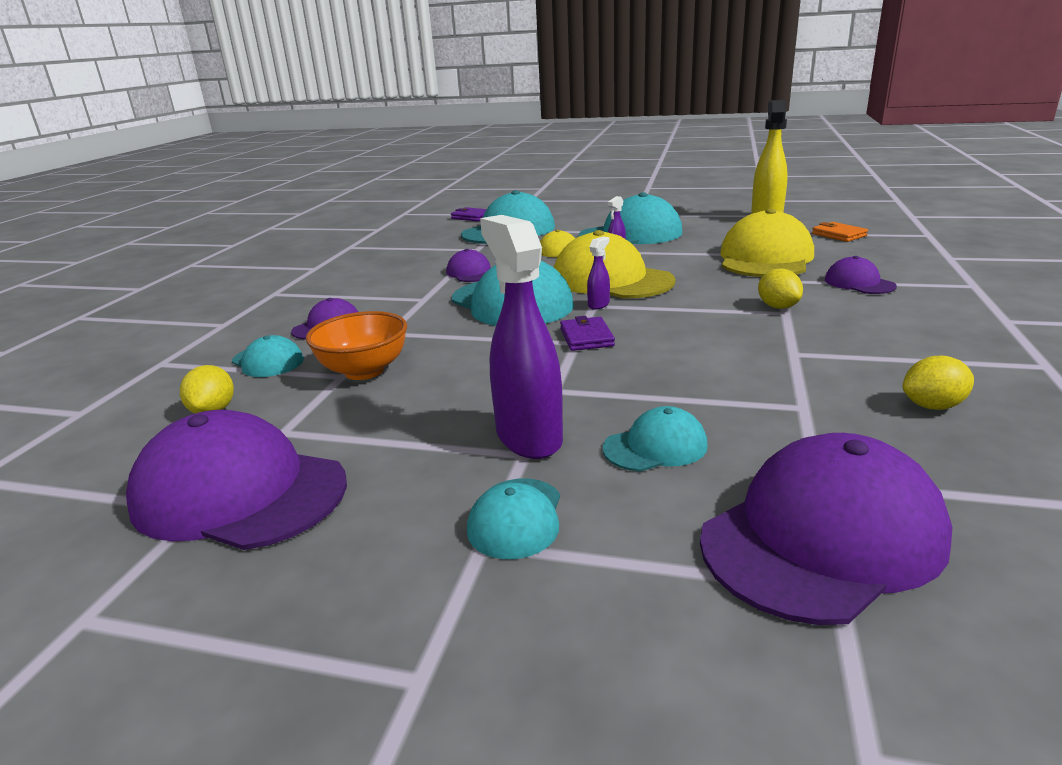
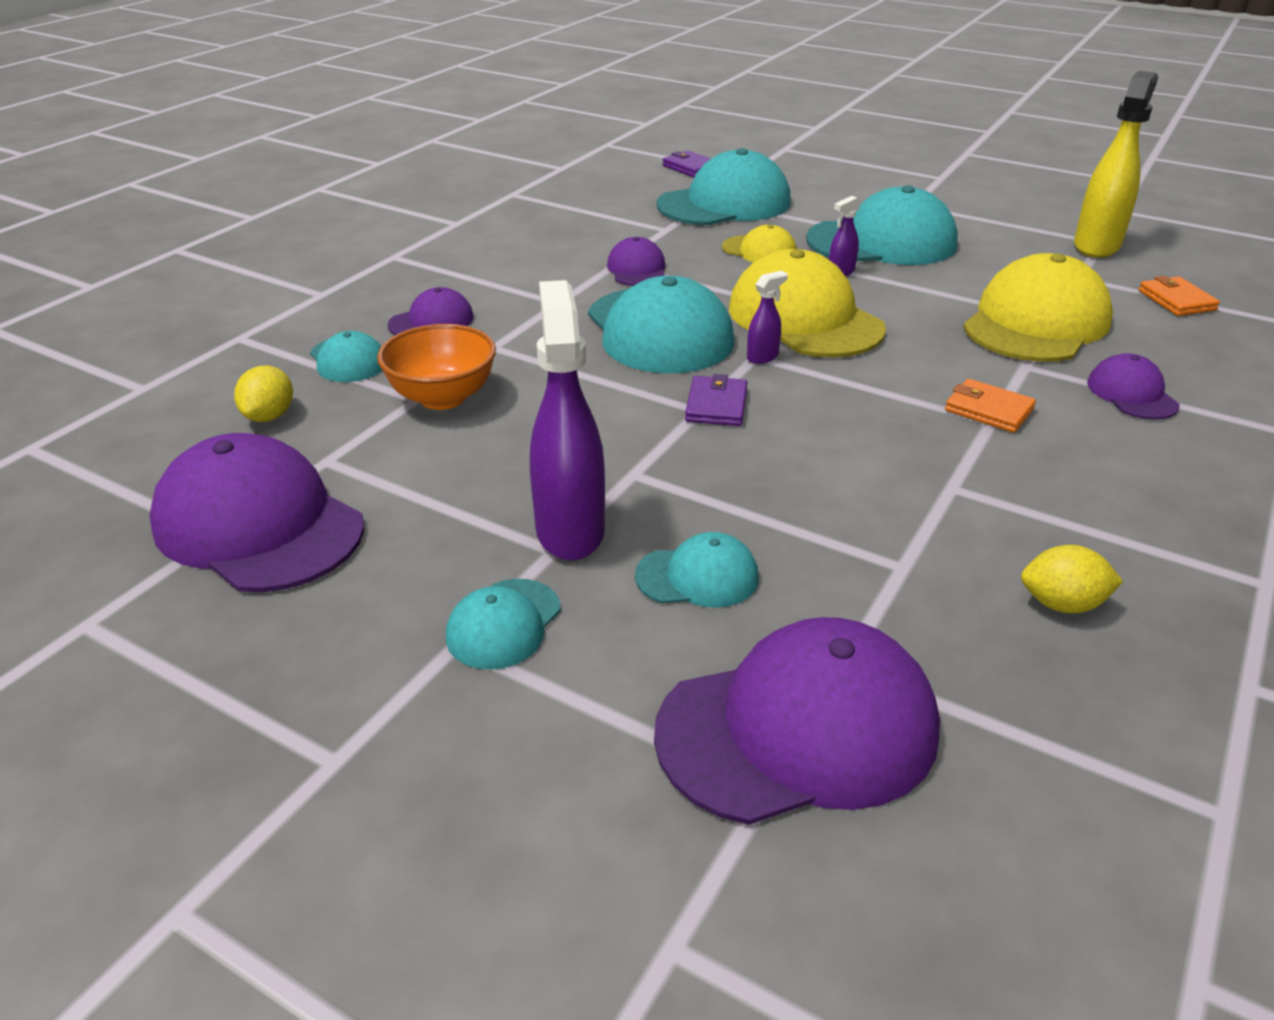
camera: 15 degrees right, 10 degrees up
(778, 307) = (988, 410): yellow lemon -> orange wallet

